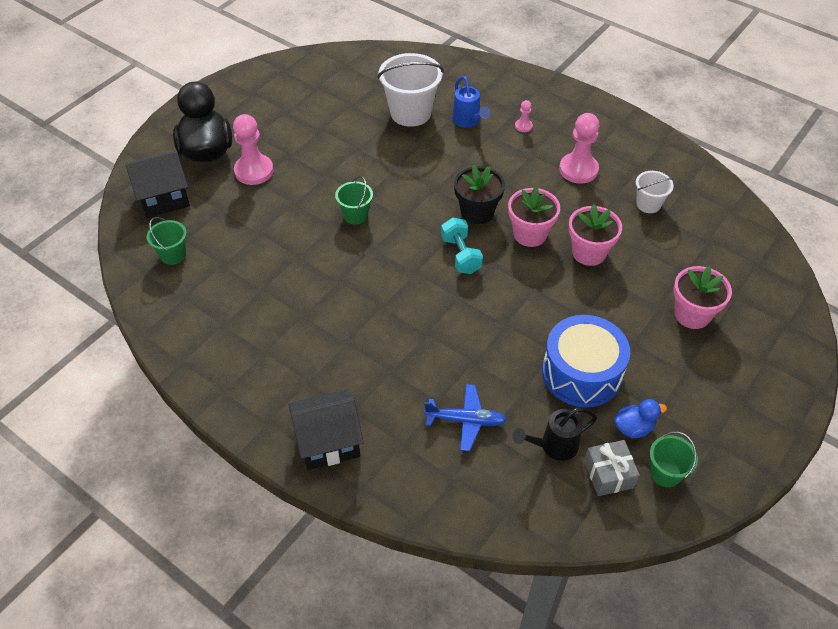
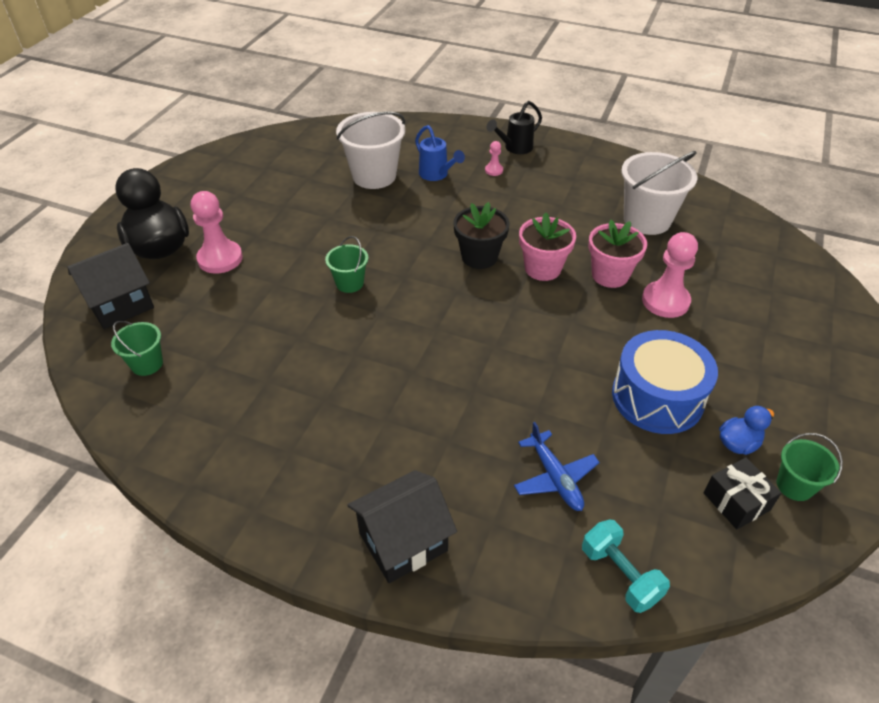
camera: 15 degrees left, 5 degrees down
(461, 255) = (479, 302): turquoise dumbbell -> turquoise dumbbell (620, 574)
(466, 421) = (555, 478): blue plane -> blue plane turned 75 degrees clockwise
(554, 446) = (663, 484): black watering can -> black watering can (515, 148)
(578, 170) = (565, 200): pink pawn -> pink pawn (665, 301)
(608, 474) = (736, 501): grey gift -> black gift
(648, 204) = (647, 220): white bucket -> white bucket, size x1.85
(692, 314) = (739, 315): pink flower pot -> none

